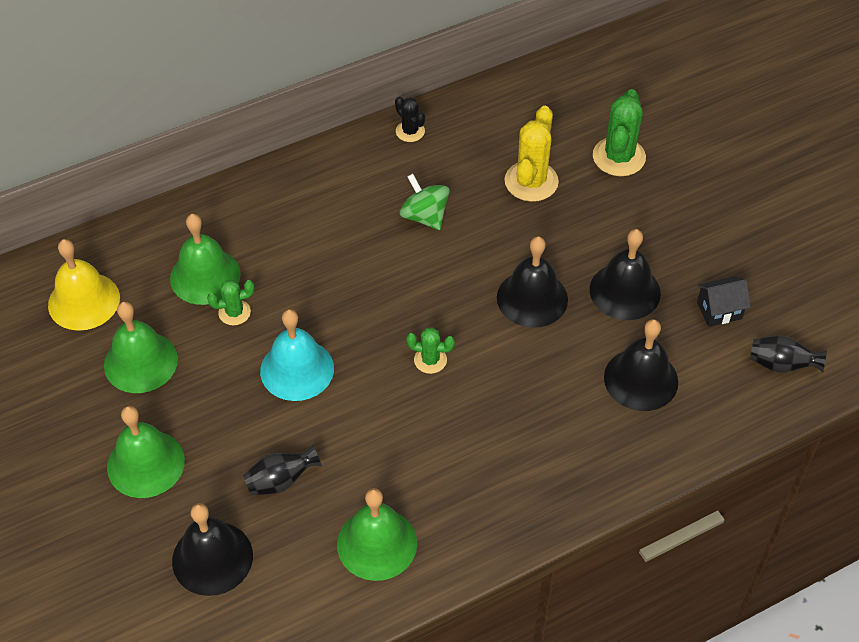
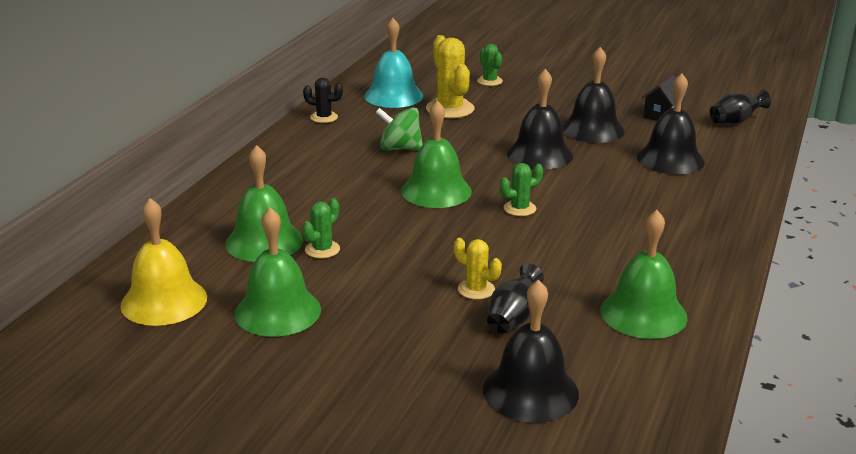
camera: 40 degrees left, 25 degrees down
(146, 463) = (378, 367): green bell -> green bell (436, 191)
(290, 432) = (476, 289): none -> yellow cactus
(297, 369) = (425, 256): turquoise bell -> turquoise bell (393, 96)
(619, 157) = (489, 81): green cactus -> green cactus, size x0.56

